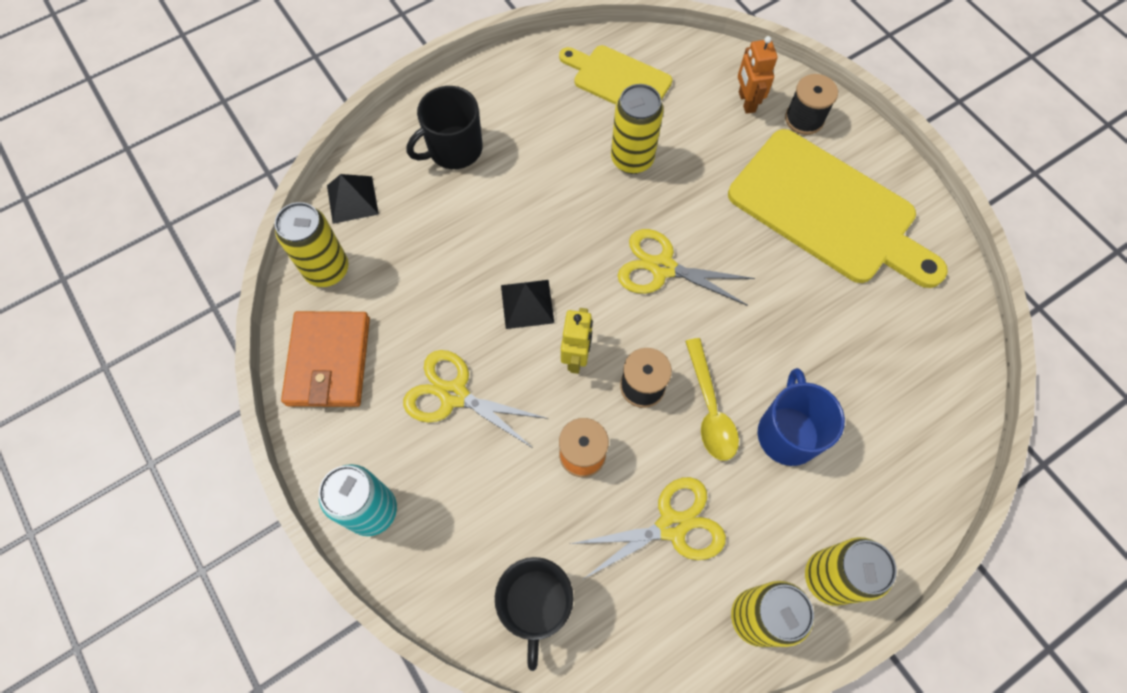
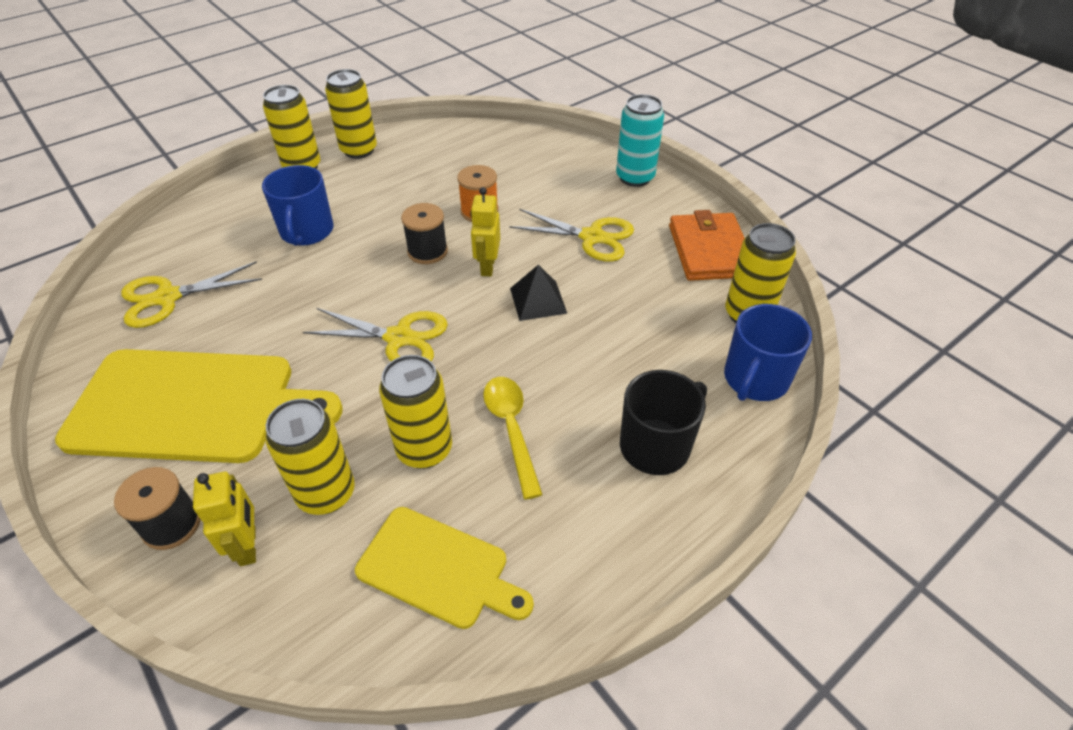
camera: 175 degrees right, 20 degrees down
(352, 199) = (755, 379): black pyramid -> blue mug
(536, 605) = (508, 147): black mug -> none
(672, 526) = (411, 182): yellow scissors -> yellow scissors (167, 297)
(701, 132) = (326, 493): none -> yellow can
(710, 409) = (370, 241): yellow spoon -> yellow spoon (511, 429)
(746, 102) = (248, 546): orange robot -> yellow robot
(828, 210) = (192, 406): yellow cutting board -> yellow cutting board turned 150 degrees clockwise

